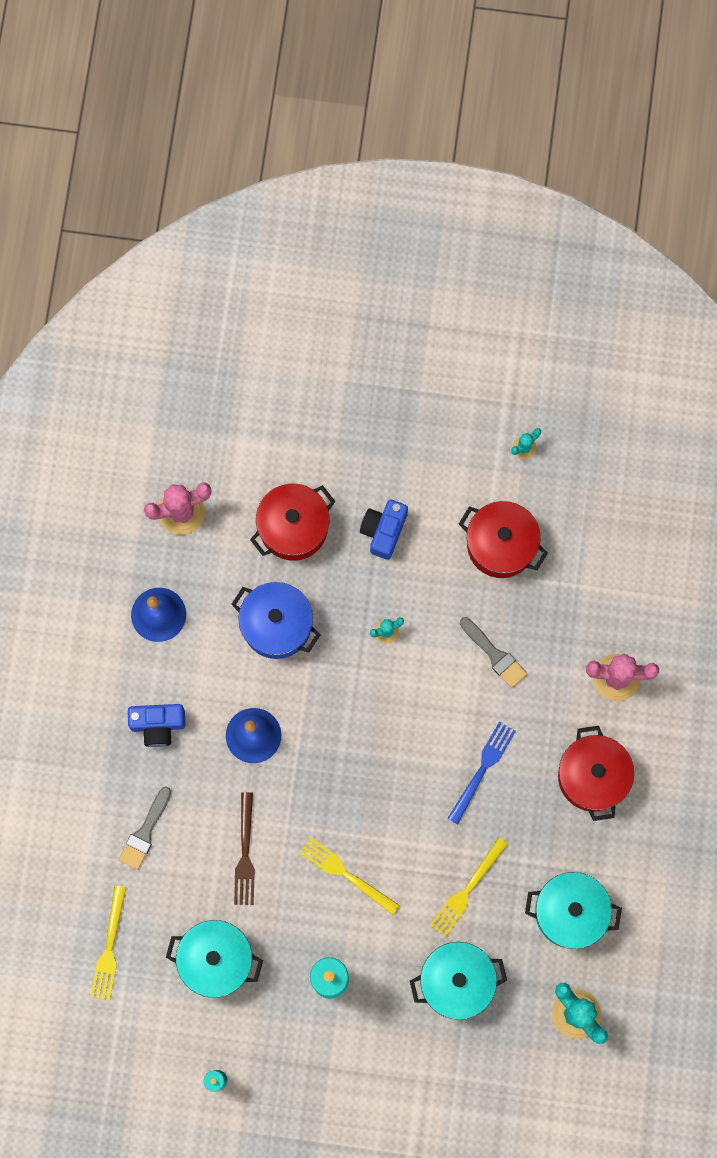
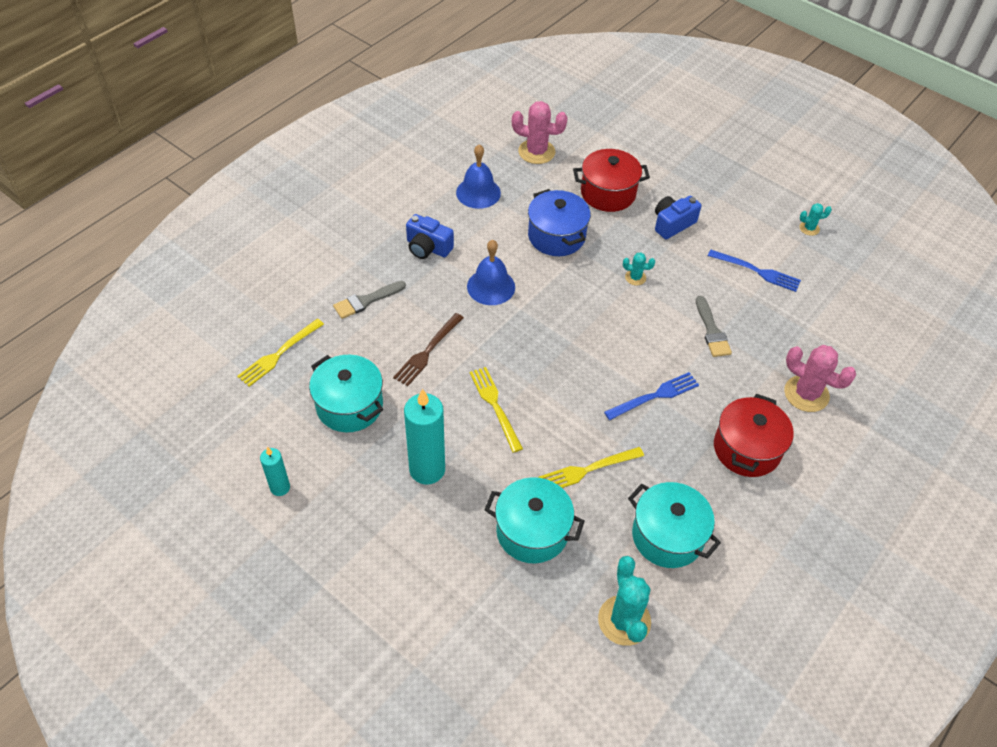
camera: 30 degrees right, 25 degrees down
(501, 545) = (758, 271): red pot -> blue fork

